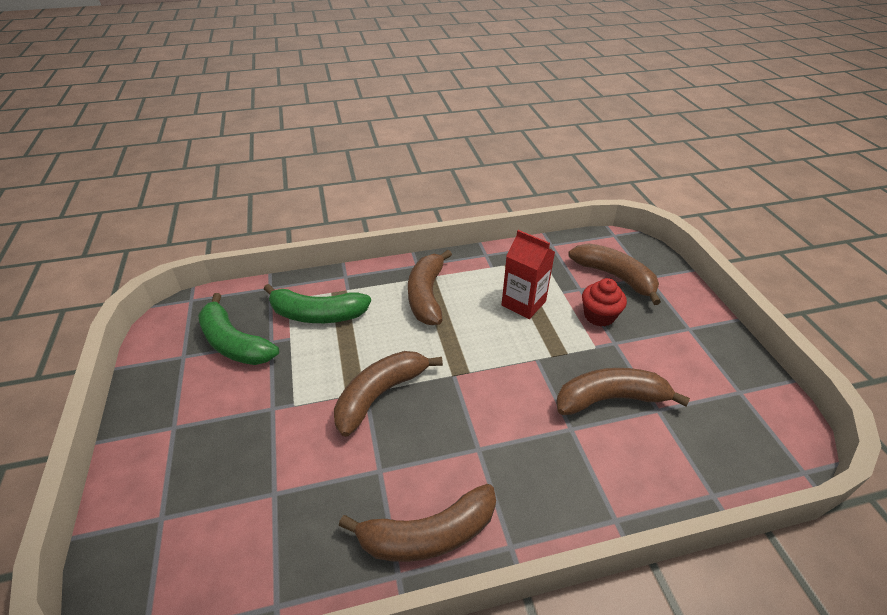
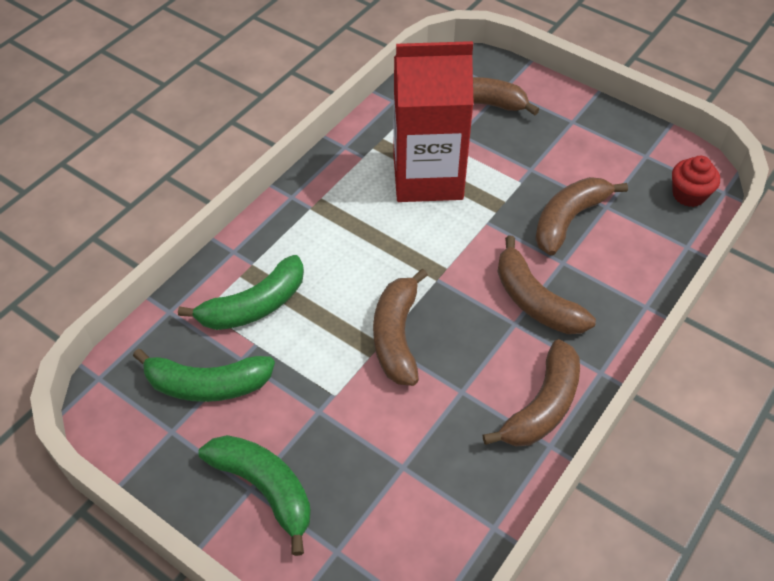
camera: 40 degrees left, 10 degrees up
(180, 433) = (264, 488): none -> green banana
(427, 295) = (336, 222): brown banana -> brown banana (535, 301)
(523, 303) = (427, 177): red carton -> red carton, size x1.82
(599, 316) = (498, 151): red cupcake -> red cupcake (689, 195)

